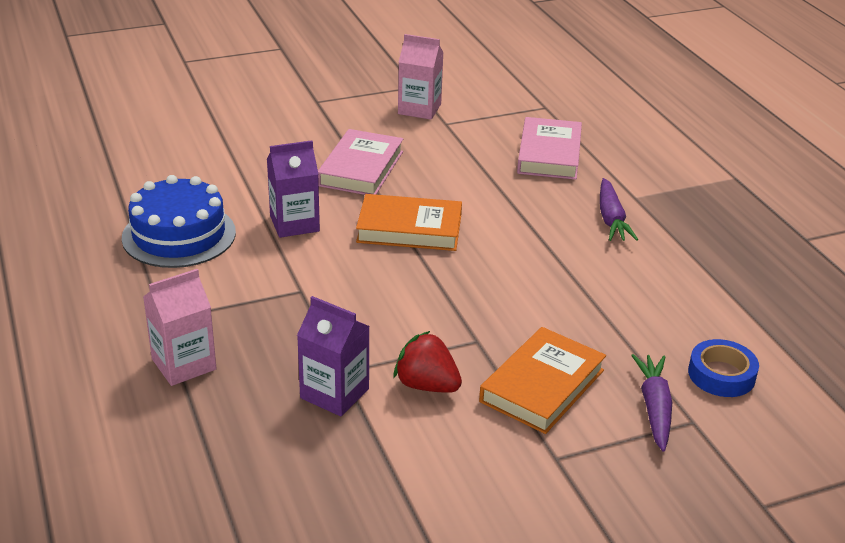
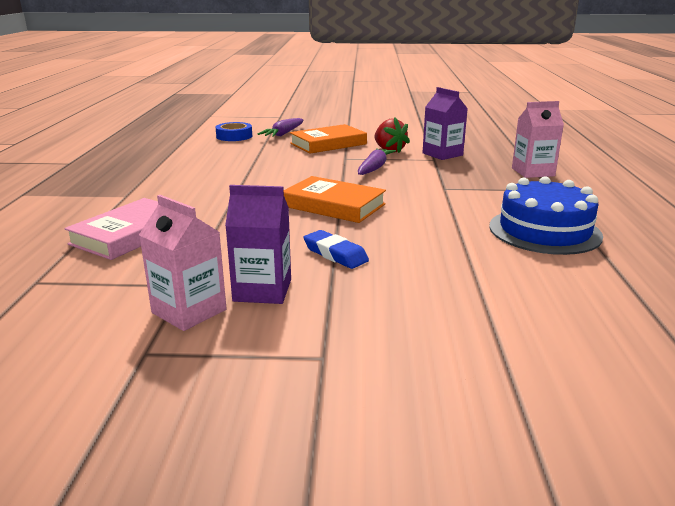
camera: 155 degrees left, 10 degrees down
(294, 223) = (431, 222): purple carton -> purple carton (262, 290)
(361, 168) = (335, 254): pink book -> blue eraser
(611, 219) = (170, 188): purple carrot -> purple carrot (374, 168)

